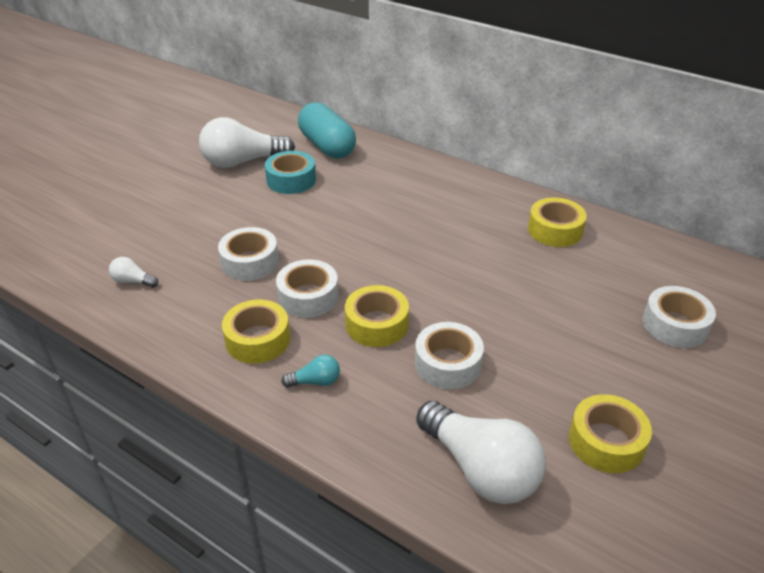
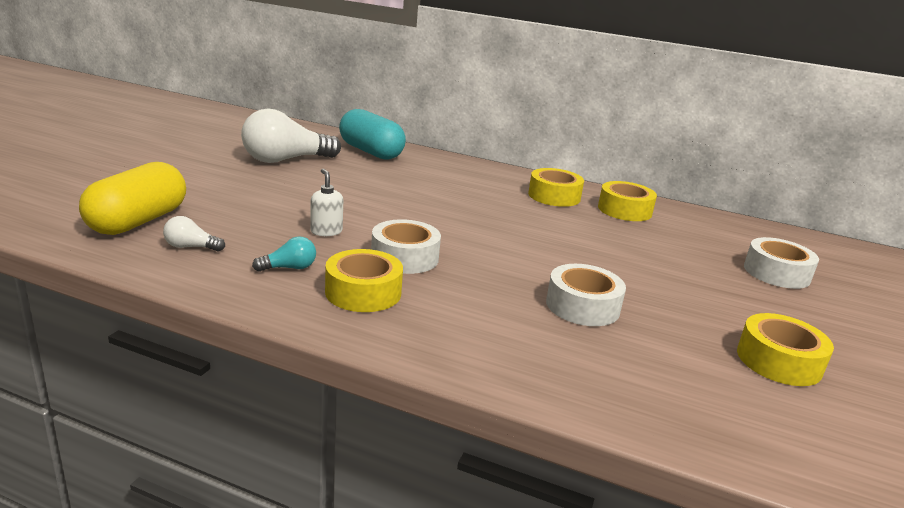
camera: 15 degrees left, 15 degrees down
(98, 249) = (138, 221): none -> yellow capsule
(250, 262) = (326, 231): white tape -> white soap dispenser
(291, 180) = (344, 173): turquoise tape -> none
(315, 381) = (447, 325): turquoise light bulb -> turquoise light bulb (289, 268)
(376, 324) = (490, 277): yellow tape -> yellow tape (554, 196)
(480, 468) = (669, 390): white light bulb -> none

